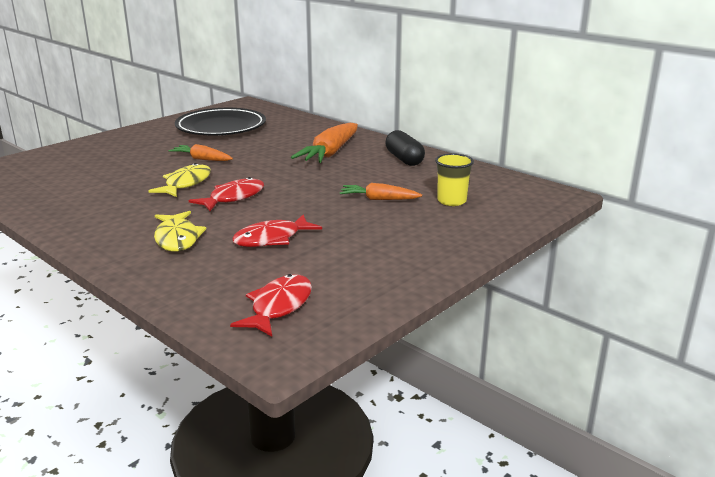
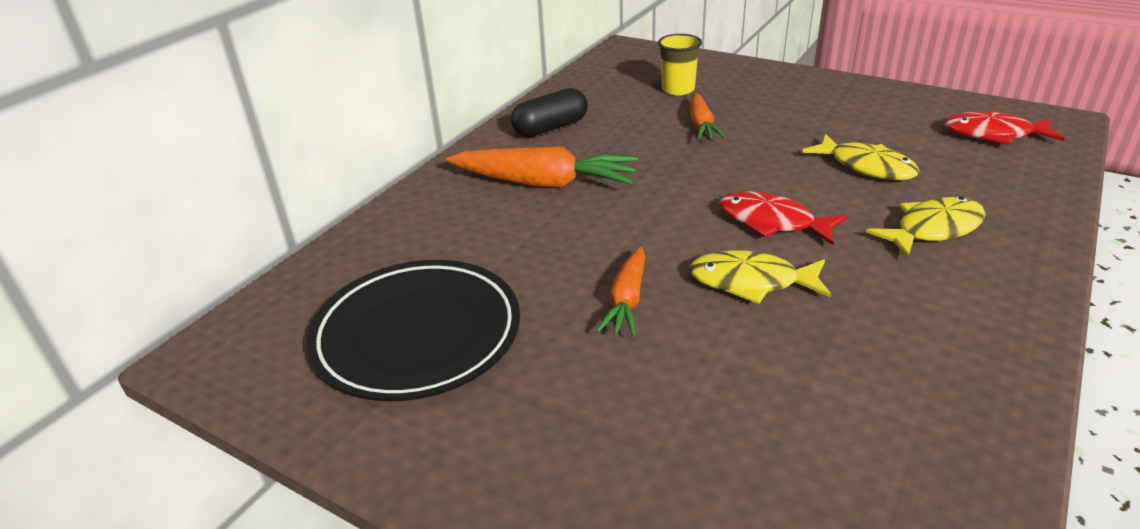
camera: 100 degrees left, 10 degrees up
(272, 239) = (866, 166): red fish -> yellow fish

